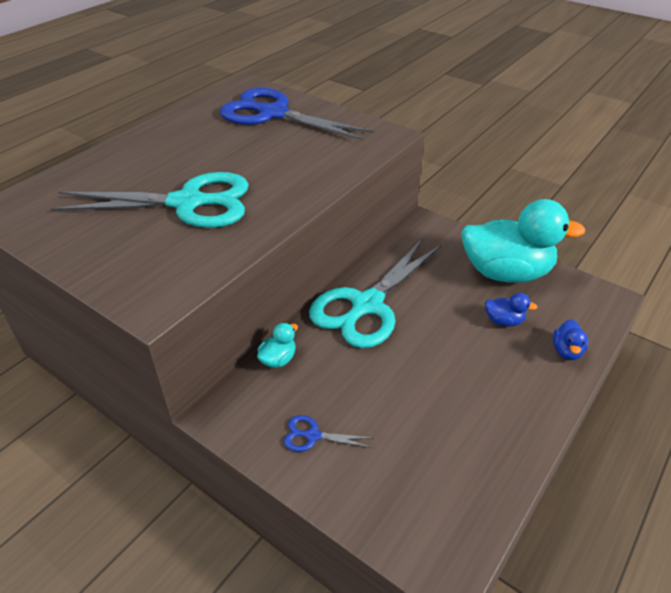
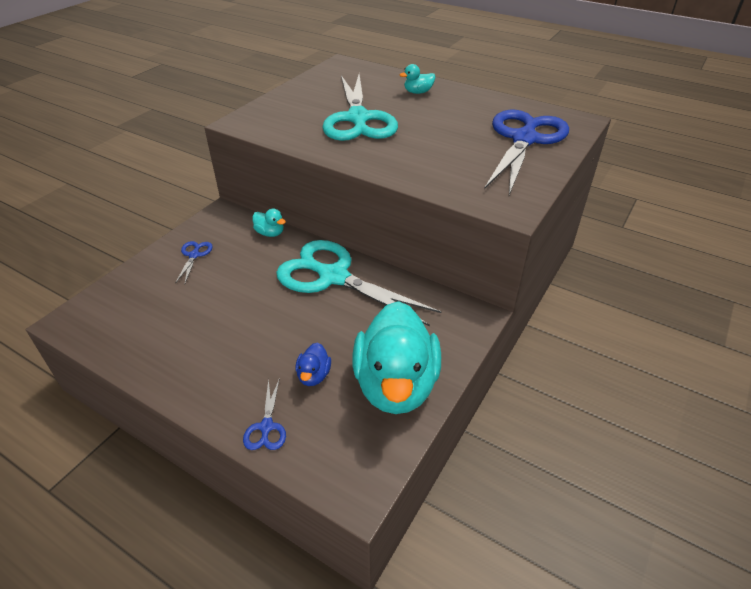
camera: 85 degrees right, 0 degrees up
(136, 158) = (418, 92): none -> turquoise duck
(567, 351) = (266, 427): blue duck -> blue scissors

